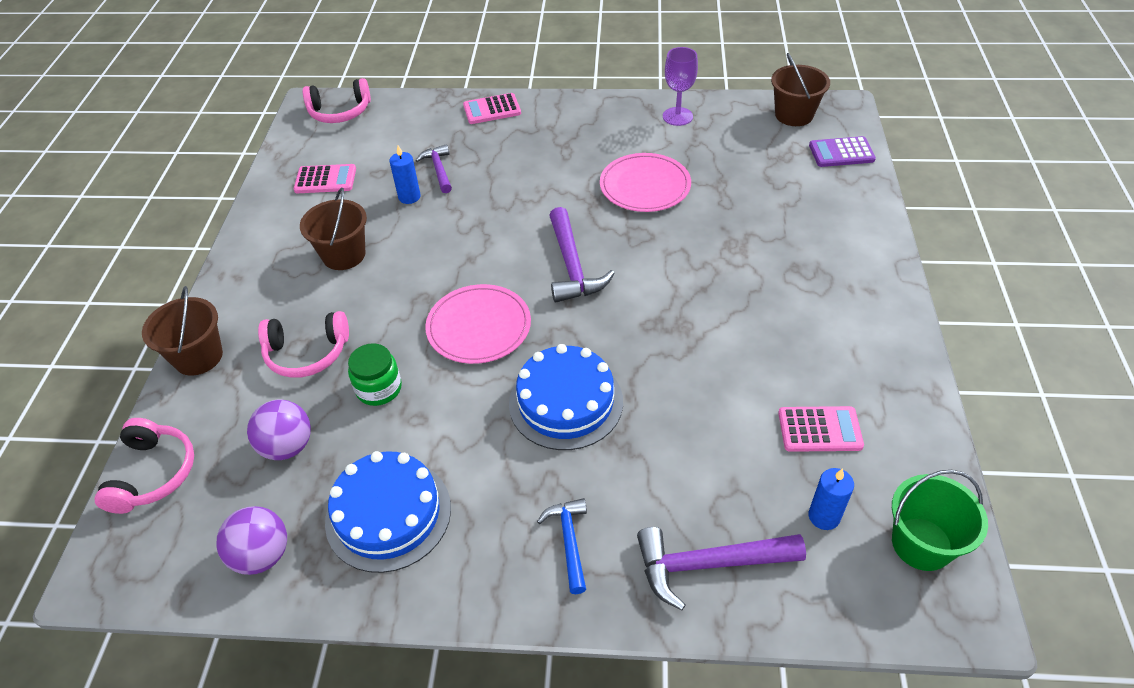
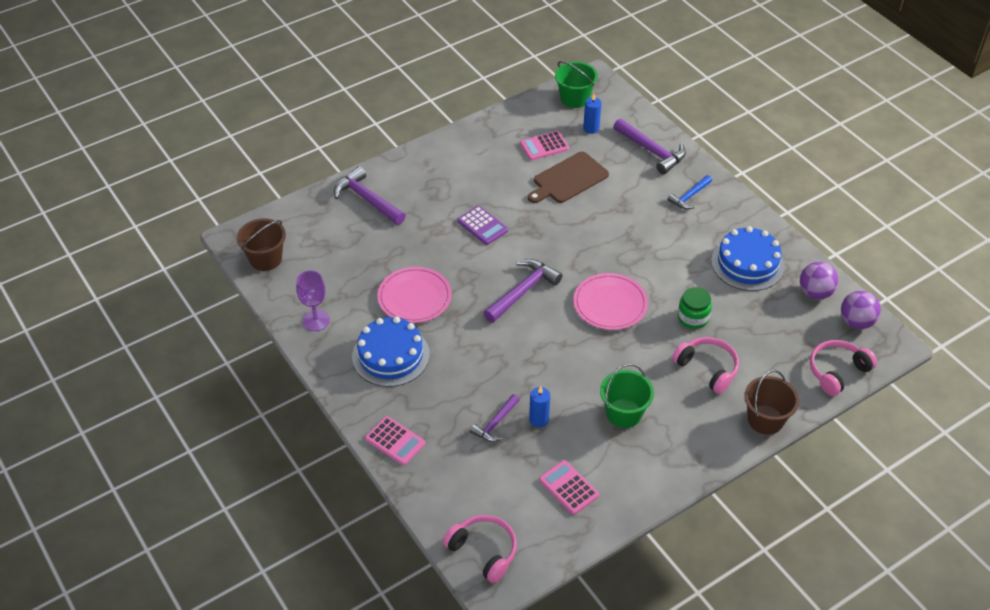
camera: 130 degrees left, 0 degrees up
(287, 446) = (763, 328): purple ball -> purple ball (856, 322)
(344, 255) = (624, 413): brown bucket -> green bucket
(566, 402) = (621, 238): blue cake -> blue cake (390, 355)
(725, 416) = (568, 179): none -> brown cutting board
(819, 430) = (544, 146): pink calculator -> pink calculator turned 75 degrees counterclockwise
(833, 213) = (367, 199): none -> purple hammer
(841, 153) = (296, 219): purple calculator -> purple calculator (482, 226)

